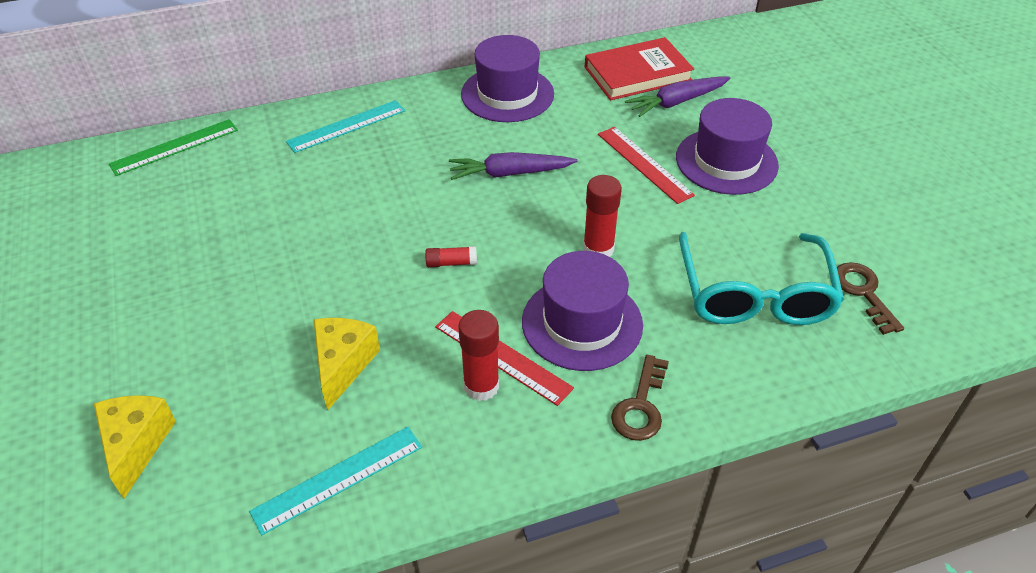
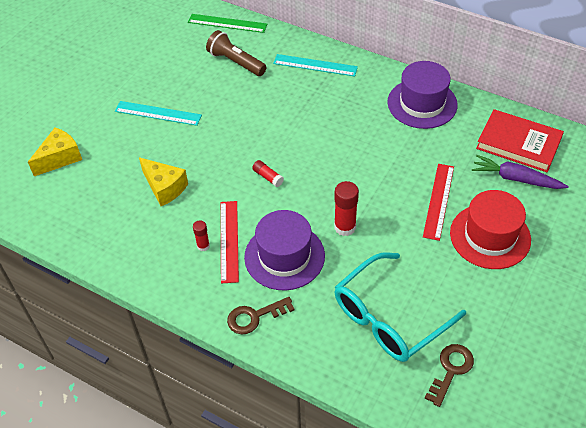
camera: 50 degrees right, 5 degrees up
(244, 178) = (236, 62): none -> brown flashlight
(338, 478) = (105, 234): turquoise ruler -> turquoise ruler (158, 113)
(343, 365) = (164, 188): yellow cheese -> yellow cheese turned 75 degrees clockwise
(481, 386) = (203, 246): red glue stick -> red glue stick, size x0.58
(509, 173) = (358, 151): purple carrot -> none
(726, 161) = (490, 236): purple hat -> red hat

